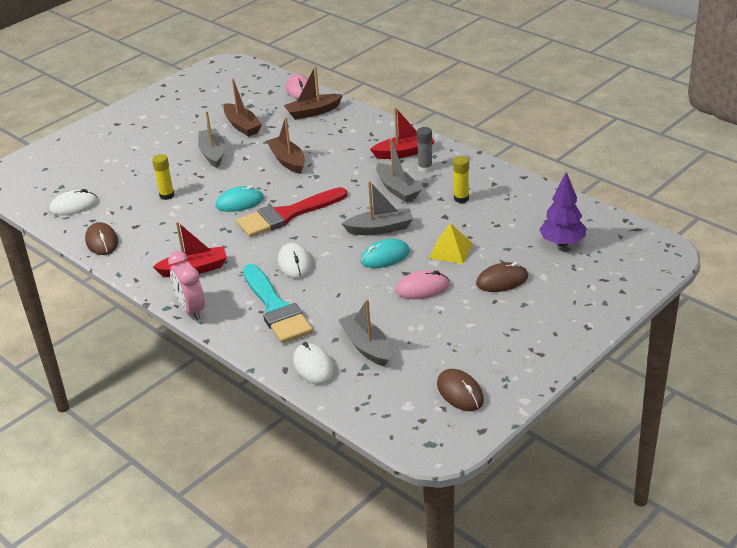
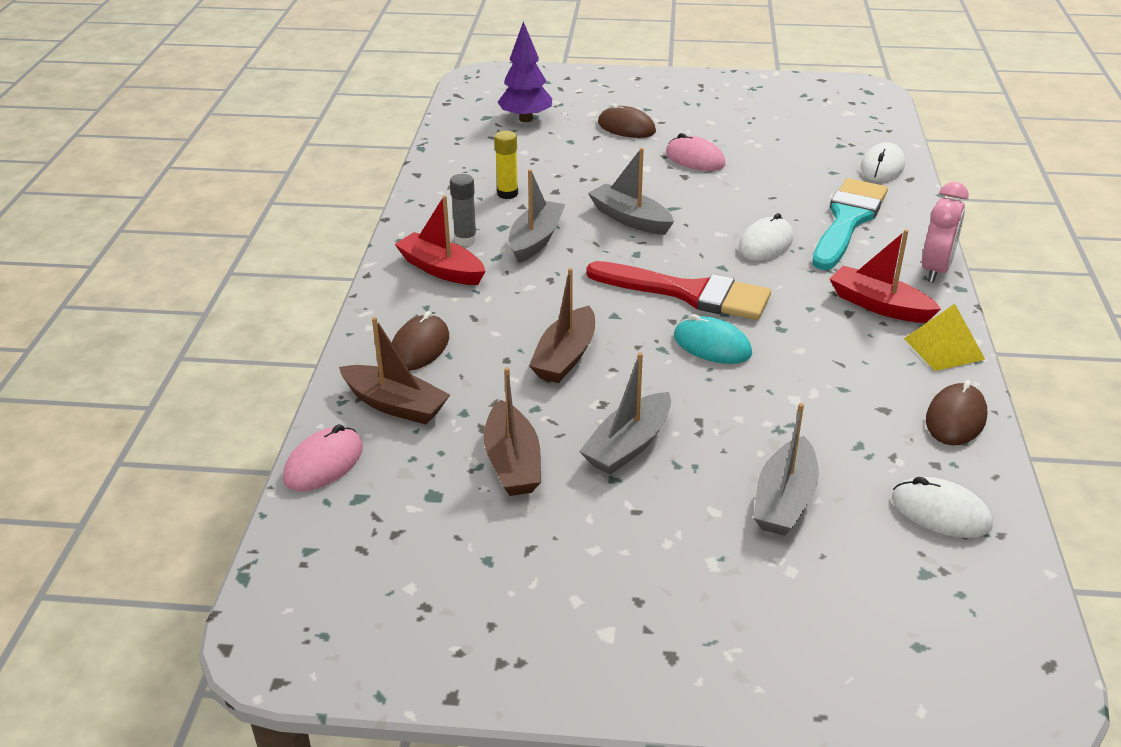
camera: 130 degrees left, 0 degrees up
(167, 195) = (785, 424): yellow glue stick -> none
(242, 126) = (512, 462): brown boat -> brown boat turned 150 degrees clockwise
(366, 346) = (816, 154): grey boat -> grey boat (784, 500)
(385, 256) = (675, 196): turquoise mouse -> none
(450, 250) = (614, 166): yellow pyramid -> yellow pyramid (943, 348)
(460, 392) = (798, 98): brown mouse -> brown mouse (419, 347)

